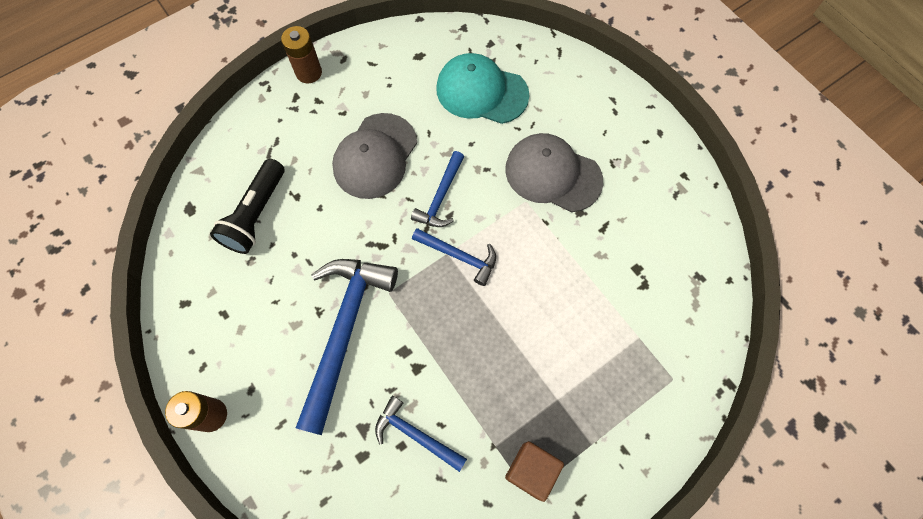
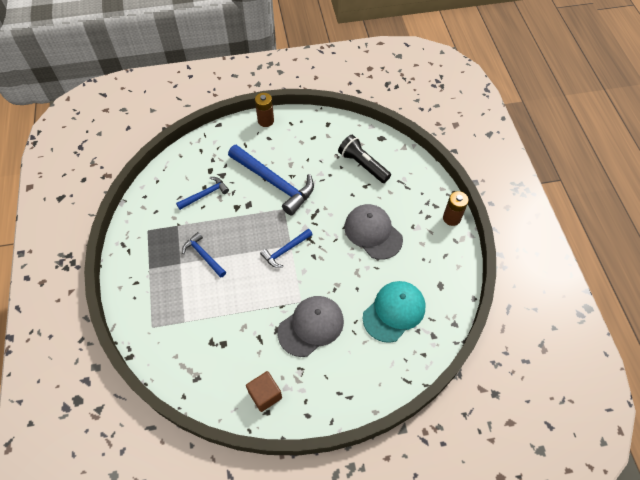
camera: 115 degrees right, 10 degrees down
(441, 197) = (328, 256): blue hammer -> blue hammer (203, 255)
(531, 471) = (156, 236): brown cube -> brown cube (265, 395)

